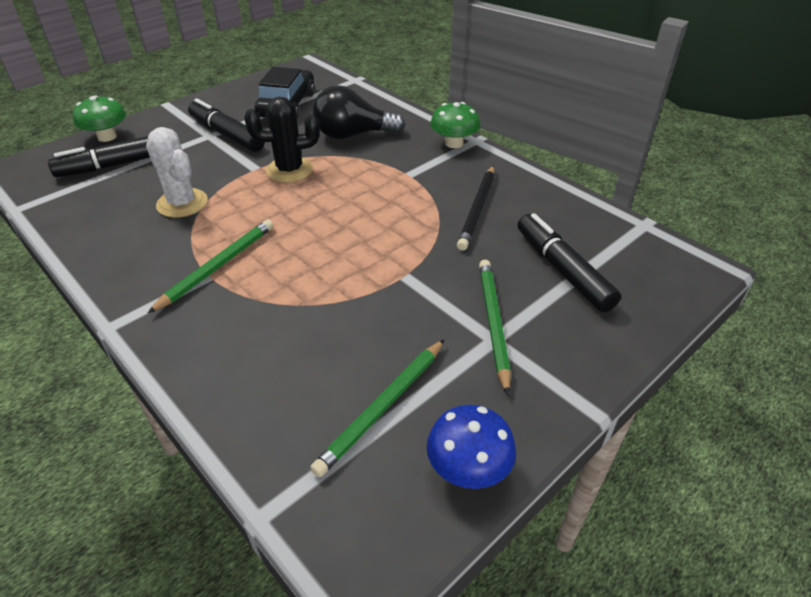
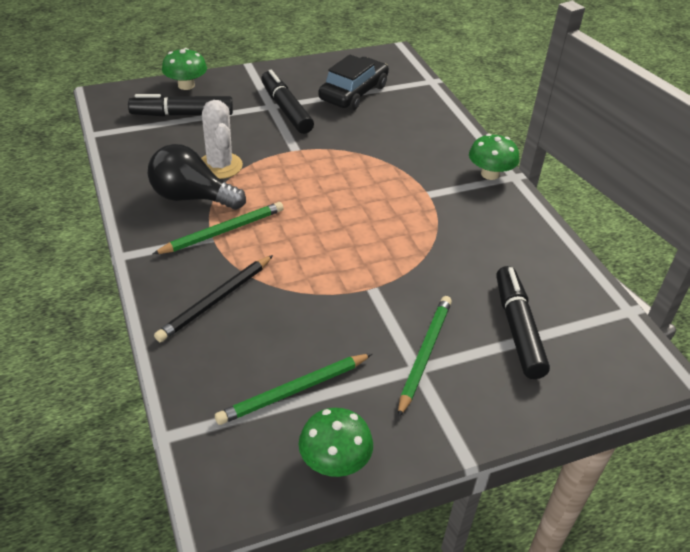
camera: 20 degrees right, 0 degrees up
(289, 170) = (323, 159): black cactus -> none
(353, 135) = (398, 139): black light bulb -> black light bulb (192, 197)
(468, 468) = (334, 461): blue mushroom -> green mushroom
(477, 209) = (473, 246): black pencil -> black pencil (216, 300)

